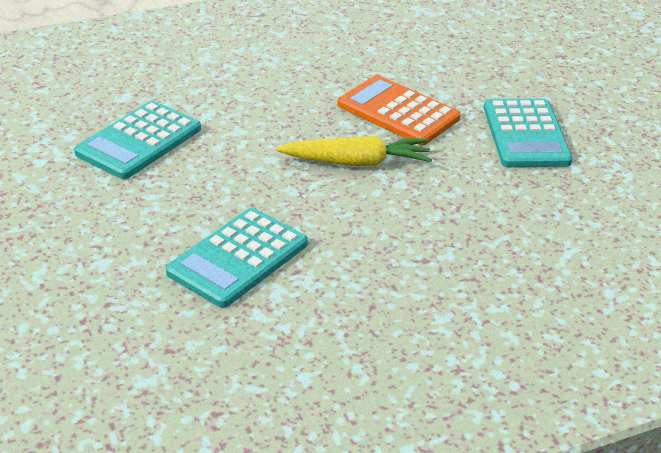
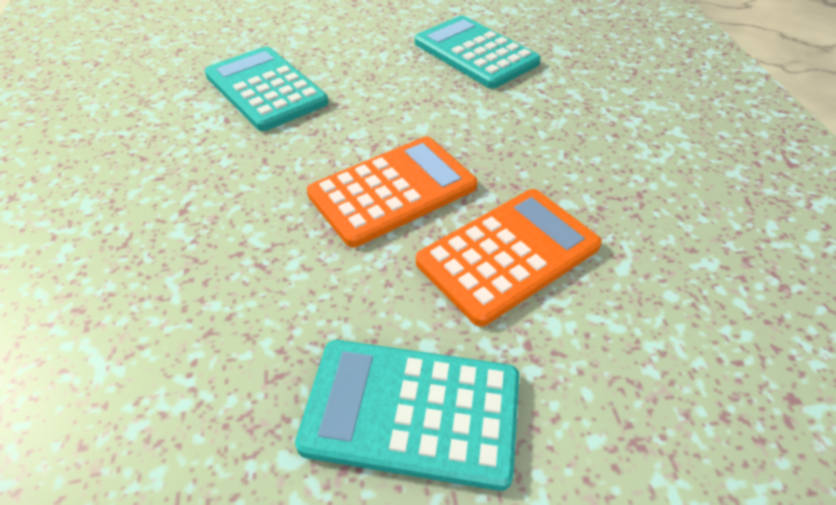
camera: 105 degrees right, 10 degrees up
(357, 162) = (392, 191): yellow carrot -> orange calculator

